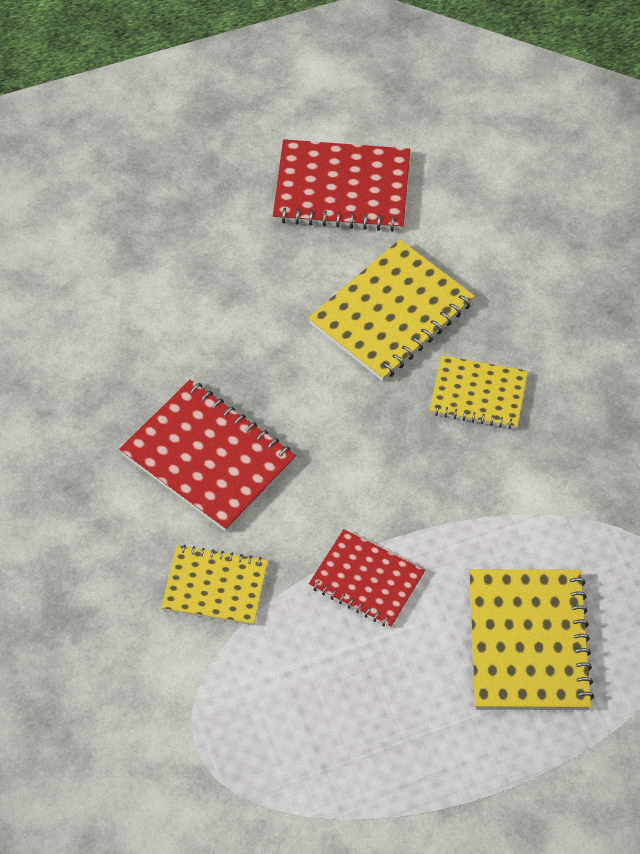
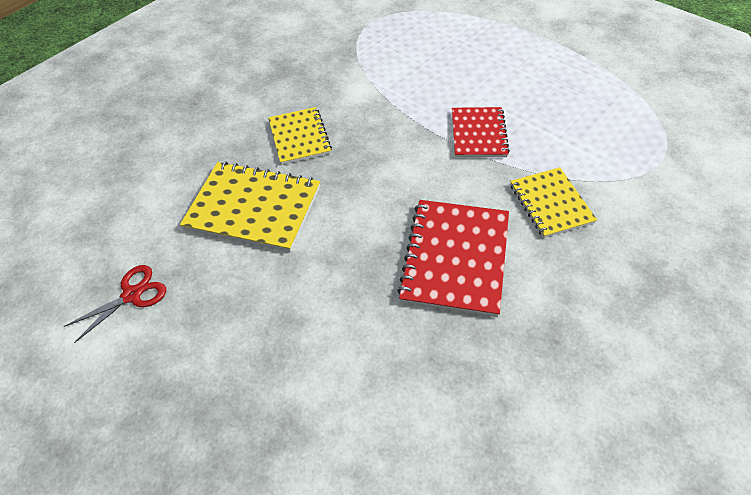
camera: 115 degrees left, 5 degrees down
(342, 188) = (132, 295): red notebook -> red scissors
(528, 641) = (457, 58): yellow notebook -> none

